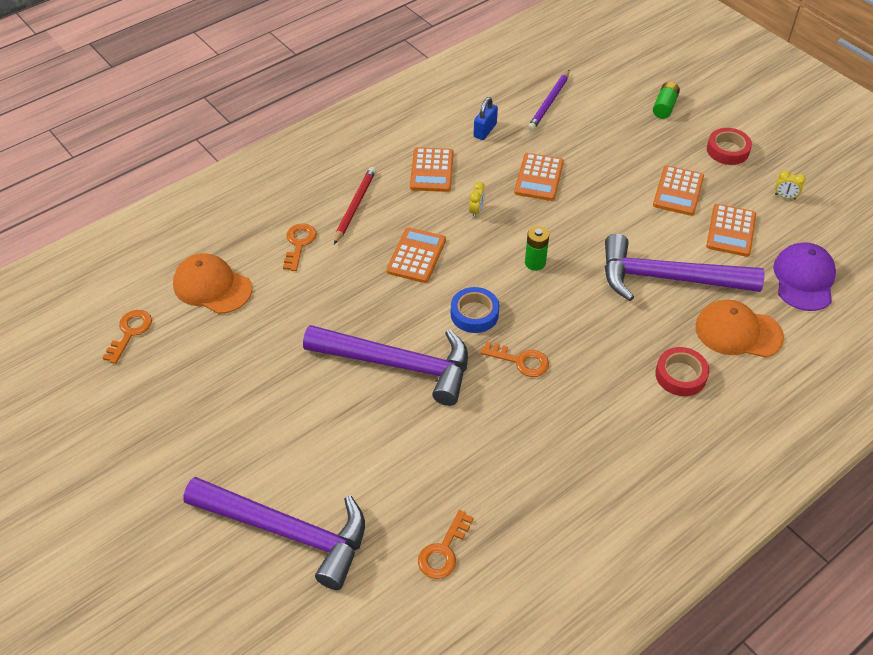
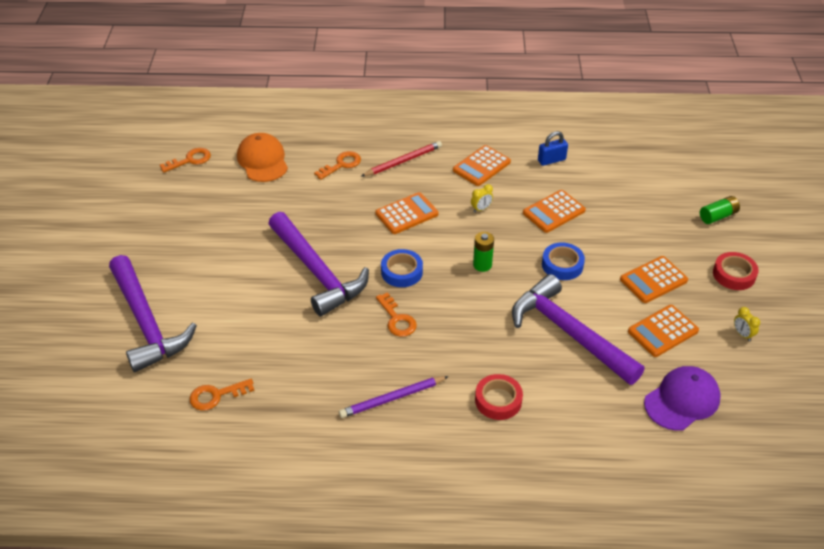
camera: 40 degrees right, 5 degrees down
(549, 102) = (624, 166): purple pencil -> purple pencil (392, 398)
(598, 221) = (562, 265): none -> blue tape
(738, 332) = (579, 401): orange cap -> none

